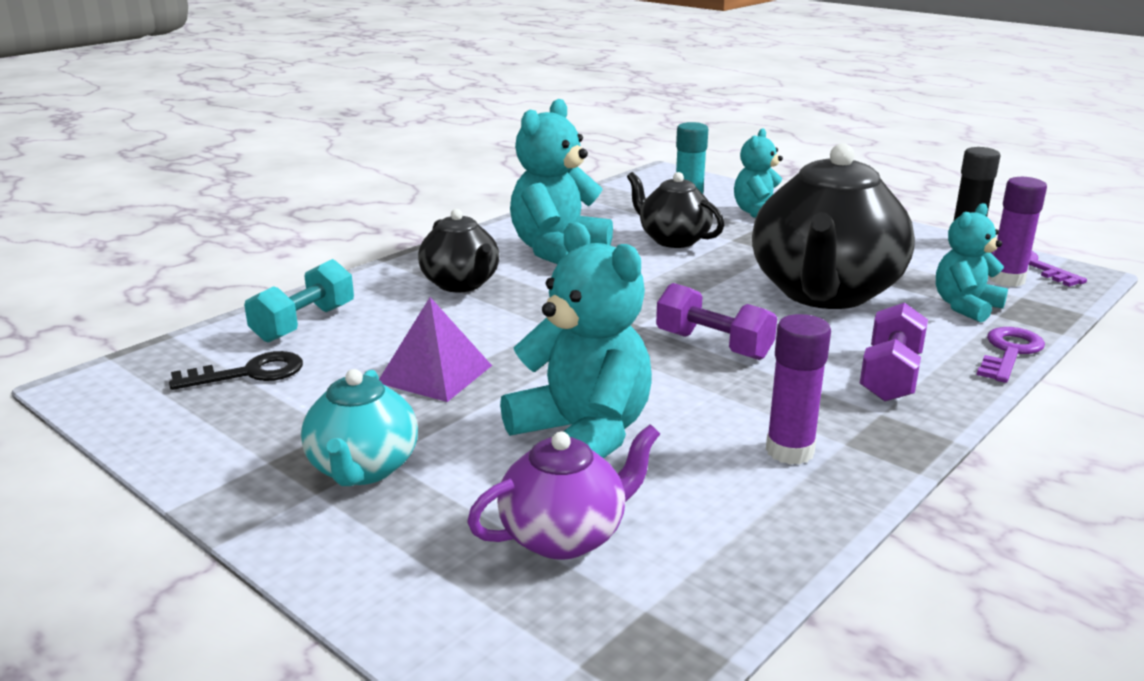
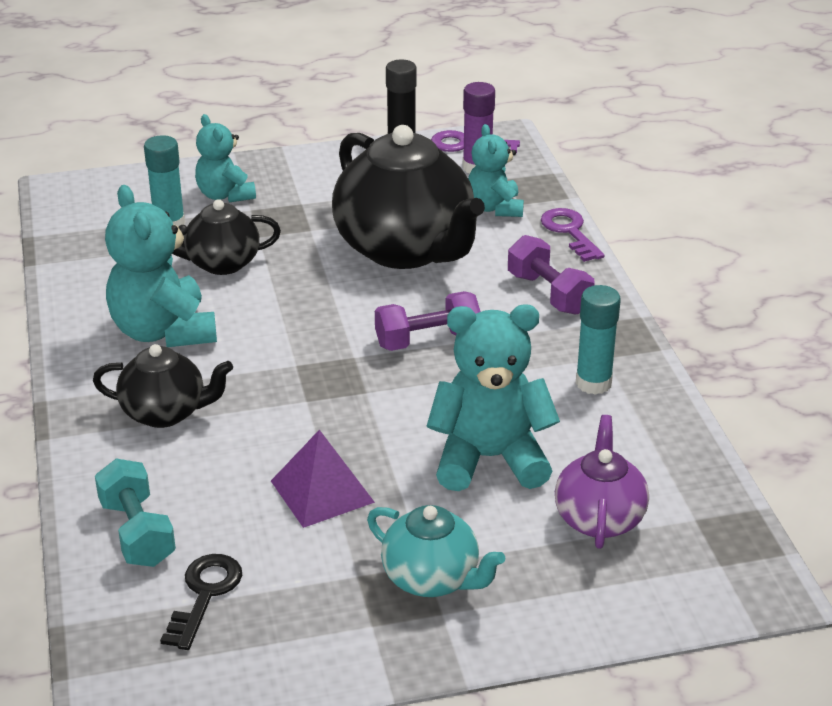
camera: 55 degrees left, 10 degrees up
(789, 451) = (593, 383): purple glue stick -> turquoise glue stick

